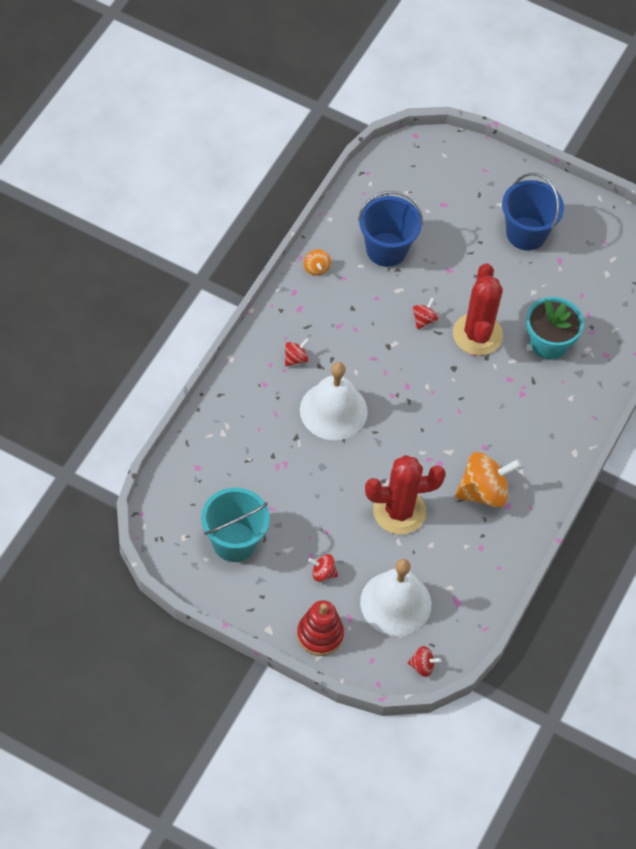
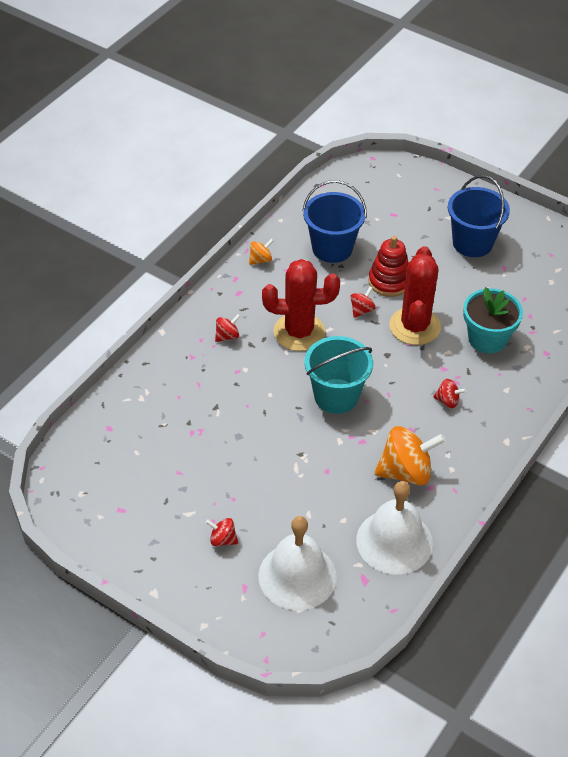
camera: 10 degrees right, 10 degrees down
(234, 542) = (133, 502): turquoise bucket -> turquoise bucket (336, 396)
(316, 268) = (260, 260): orange spinning top -> orange spinning top turned 120 degrees counterclockwise
(320, 634) = (209, 602): red stacking toy -> red stacking toy (389, 282)
(333, 410) = (258, 385): white bell -> white bell (394, 541)
(399, 511) = (313, 484): red cactus -> red cactus (299, 332)
(422, 666) = (318, 645): red spinning top -> red spinning top (447, 401)

